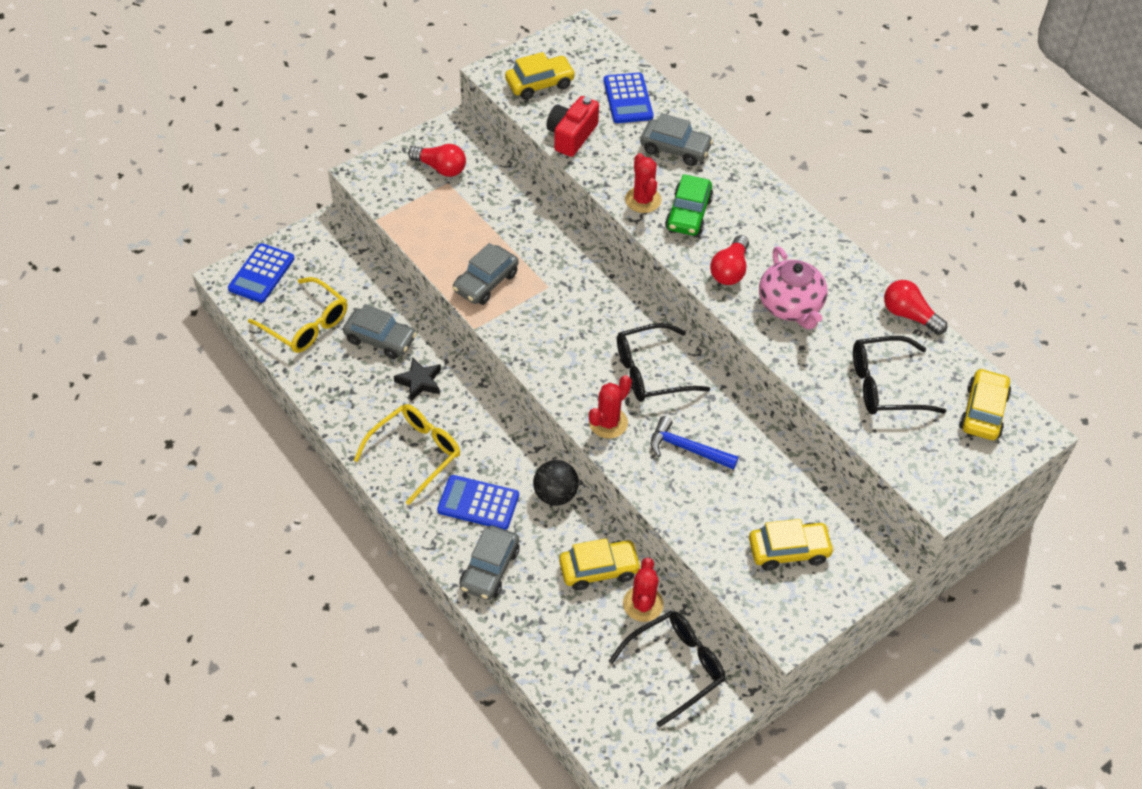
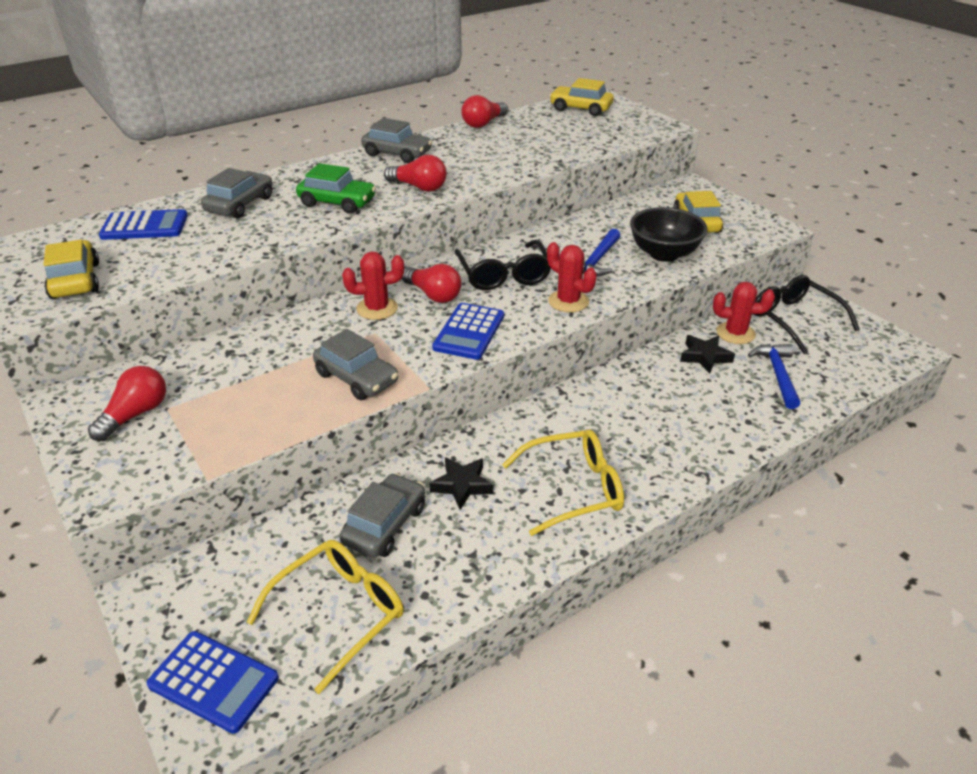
camera: 85 degrees left, 15 degrees down
(415, 453) = (574, 489): yellow glasses -> yellow glasses turned 120 degrees clockwise
(478, 503) = (639, 436): blue calculator -> blue calculator (469, 332)
(489, 569) = (723, 429): grey car -> grey car (397, 154)
(555, 494) = (620, 381): black ball -> none
(571, 136) = (183, 262): red camera -> none
(574, 629) = (777, 374): none -> blue hammer
(599, 569) = (705, 357): yellow car -> black star
(610, 321) = (433, 295): none -> red light bulb
(643, 200) = (308, 224): red cactus -> red cactus (377, 308)
(710, 510) = (664, 254): none -> black bowl
(790, 306) = (467, 165): pink teapot -> none
(885, 385) = (557, 137): black glasses -> none

